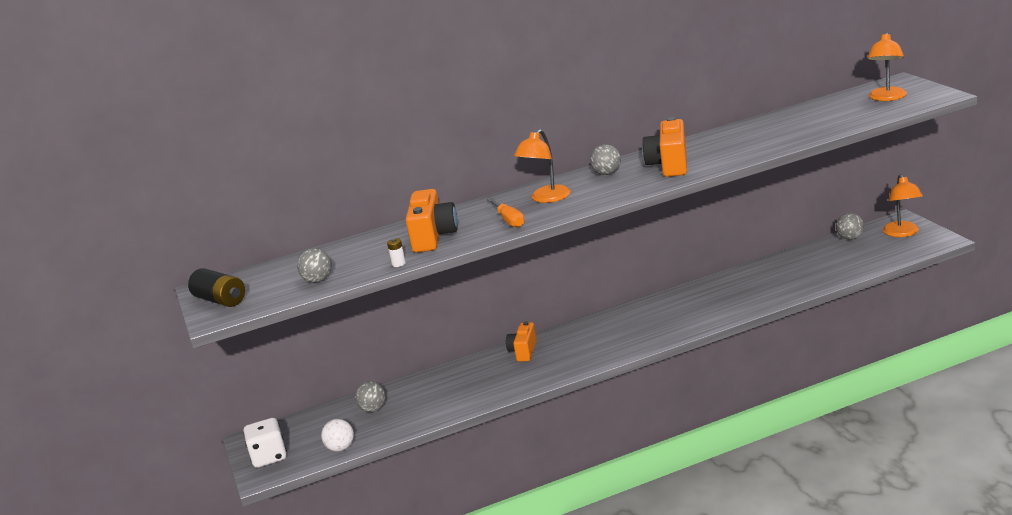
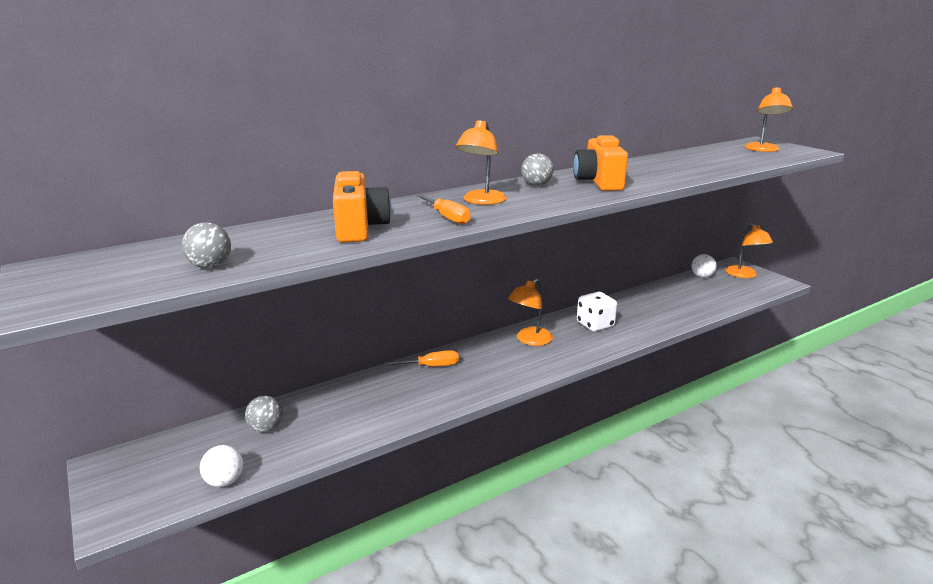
camera: 15 degrees left, 0 degrees up
(220, 300) = (63, 284): black battery -> none
(269, 457) = (126, 492): white dice -> white dice (595, 325)
(398, 264) = (321, 253): white battery -> none
(523, 351) = (431, 366): orange camera -> orange screwdriver
(626, 322) = (529, 340): none -> orange lamp
(850, 238) = (702, 276): grey ball -> white ball

